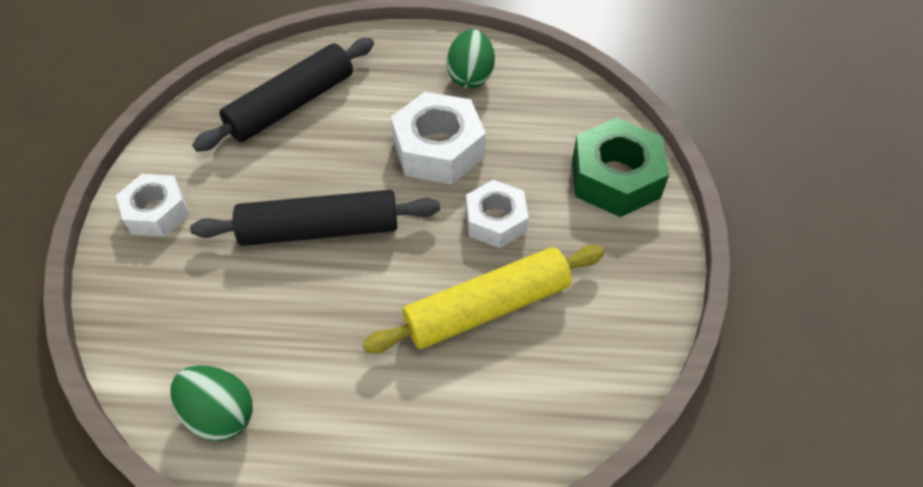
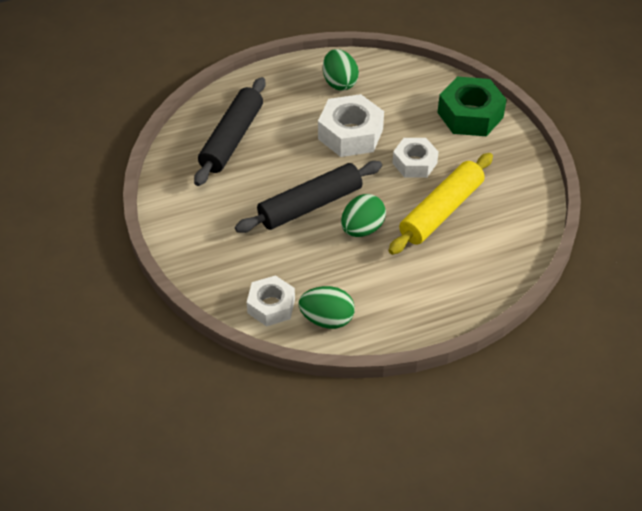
camera: 25 degrees left, 5 degrees down
(157, 212) = (195, 232): white nut -> white nut (271, 306)
(362, 291) = (362, 229): none -> green egg

